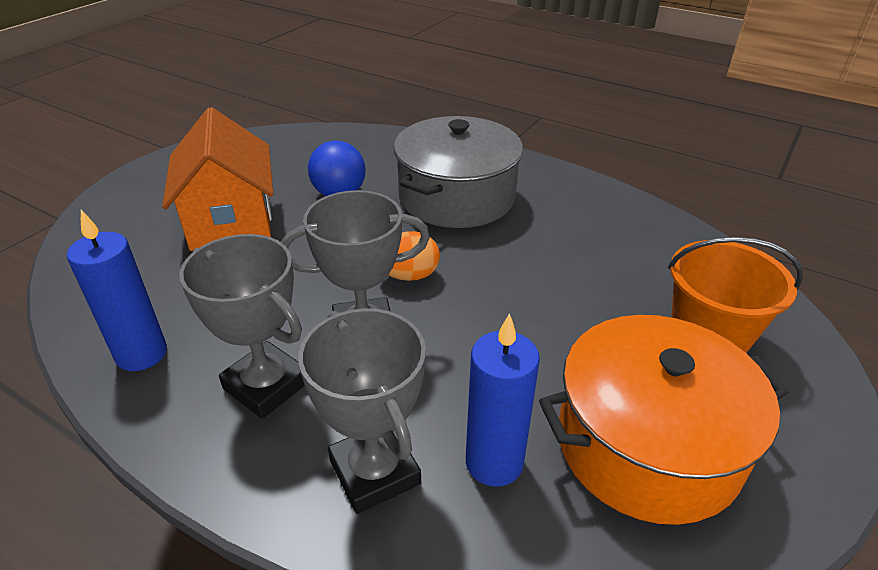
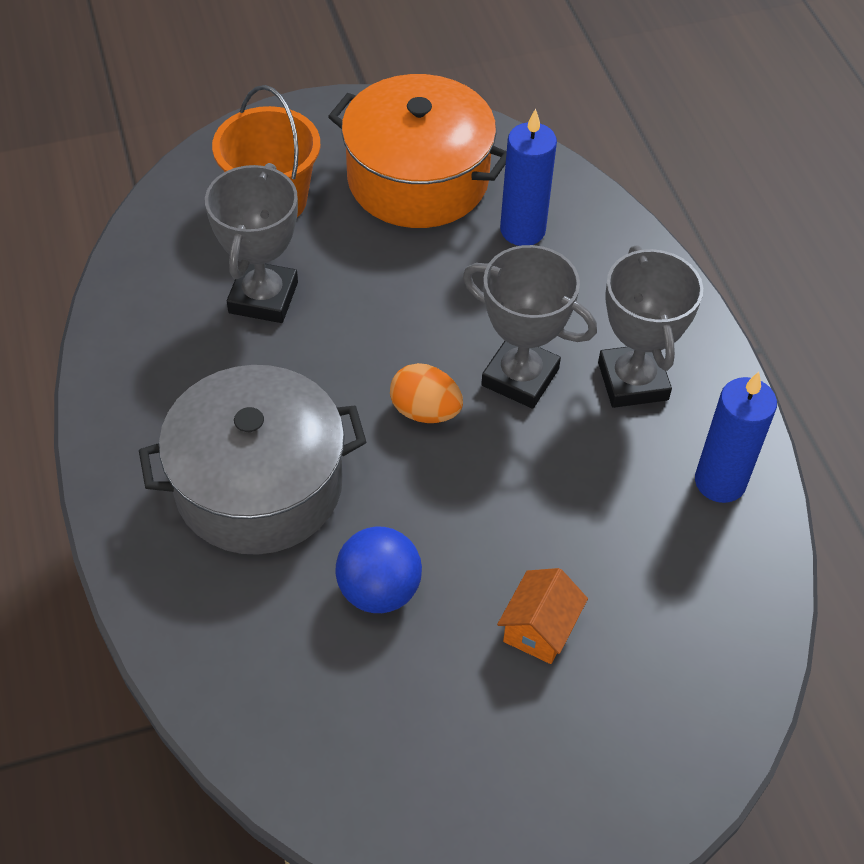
camera: 140 degrees left, 15 degrees up
(231, 221) = (539, 629): orange house -> orange house, size x0.48
(375, 472) = (602, 272): grey trophy -> grey trophy (263, 297)

